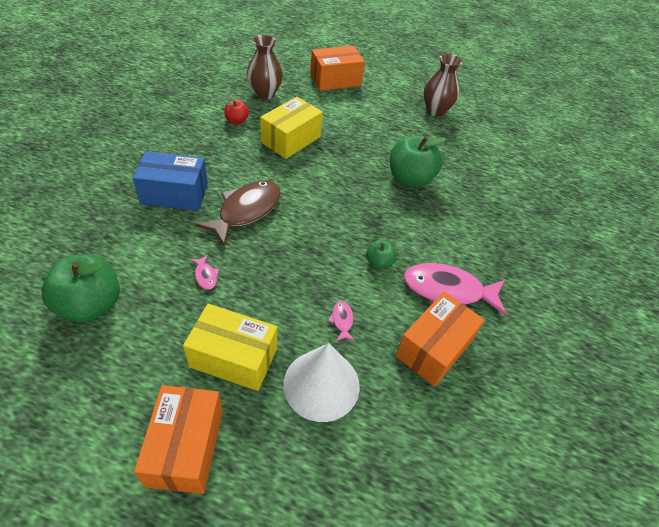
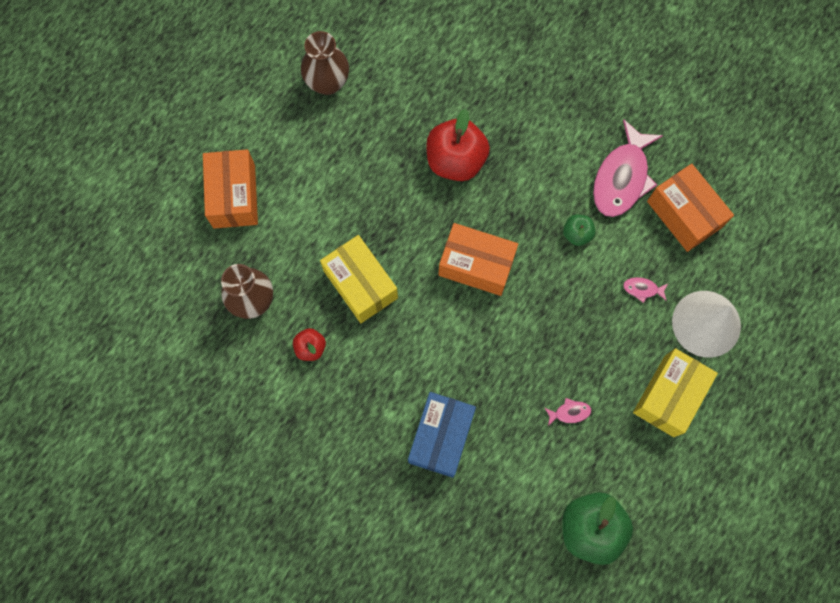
camera: 70 degrees left, 25 degrees up
(185, 447) = (747, 445): orange box -> orange box (476, 265)
(246, 211) = (481, 359): brown fish -> none
(410, 179) = (455, 160): green apple -> red apple

